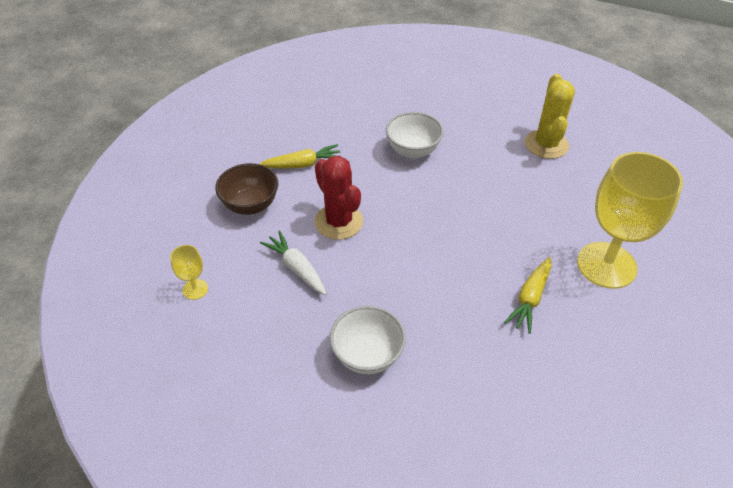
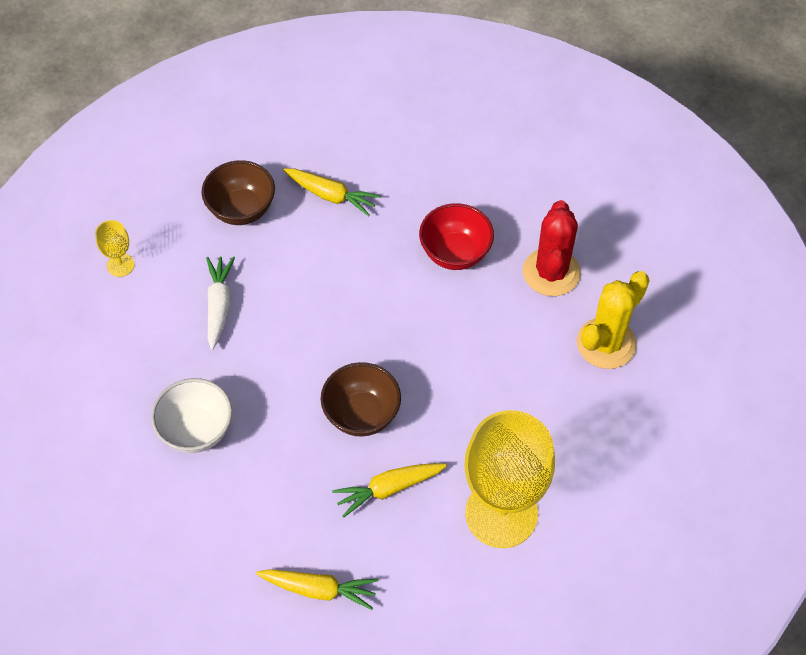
camera: 40 degrees right, 10 degrees up
(339, 222) = (301, 284): red cactus -> red cactus (551, 272)
(413, 151) = (455, 253): white bowl -> red bowl
(463, 269) = (361, 414): none -> brown bowl
(564, 393) = (319, 590): none -> yellow carrot

